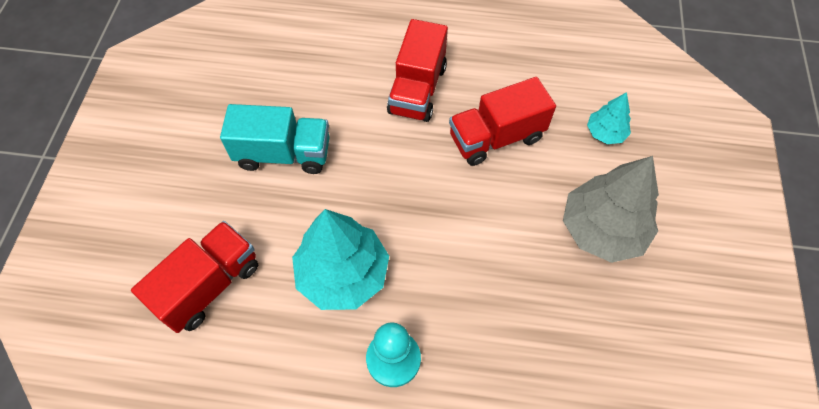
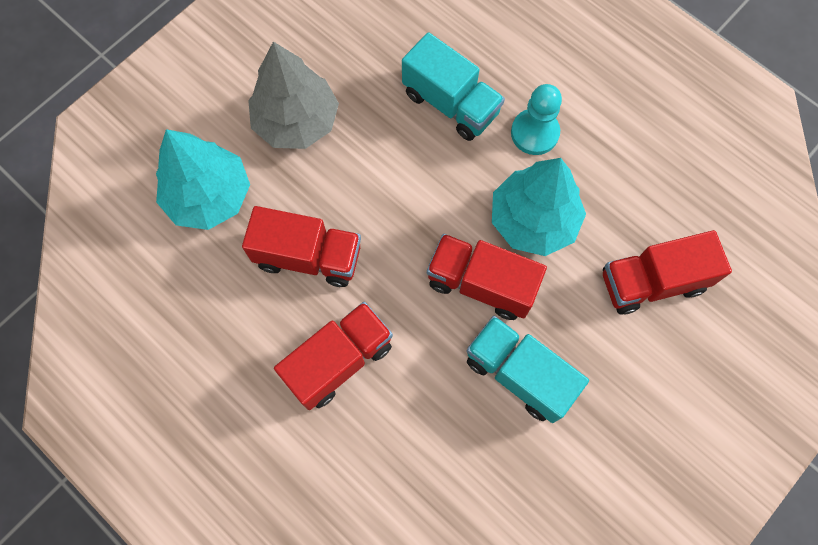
camera: 145 degrees left, 10 degrees up
(353, 197) = (481, 284): none -> red truck
(491, 336) = (451, 103): none -> turquoise truck
(605, 133) = (208, 196): turquoise tree -> turquoise tree, size x1.95

